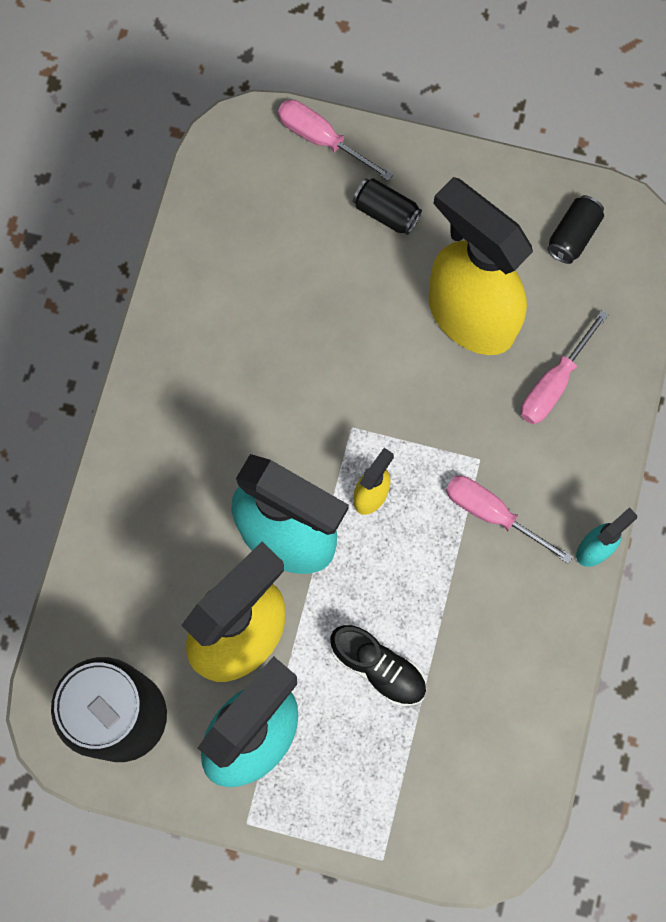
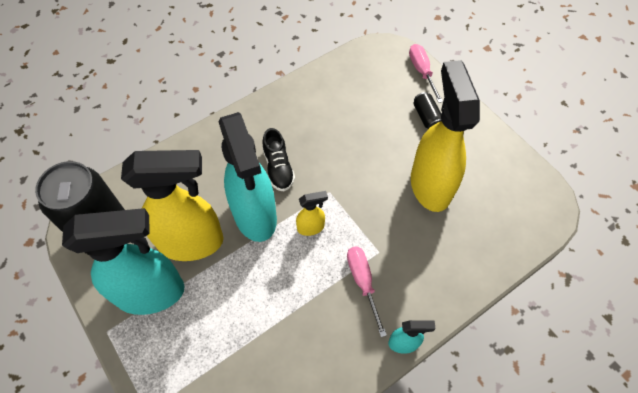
camera: 40 degrees right, 15 degrees down
(378, 667) = (239, 310): black shoe -> black shoe (278, 168)
(554, 383) = (448, 245): pink screwdriver -> none
(573, 235) = (514, 187): black can -> none

